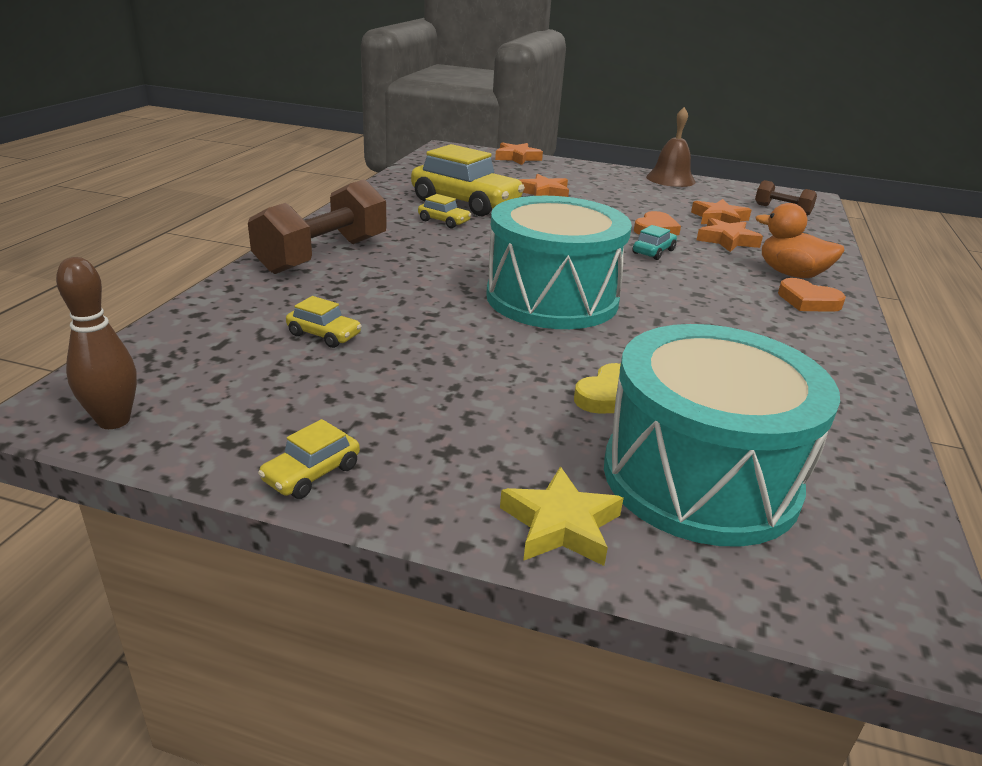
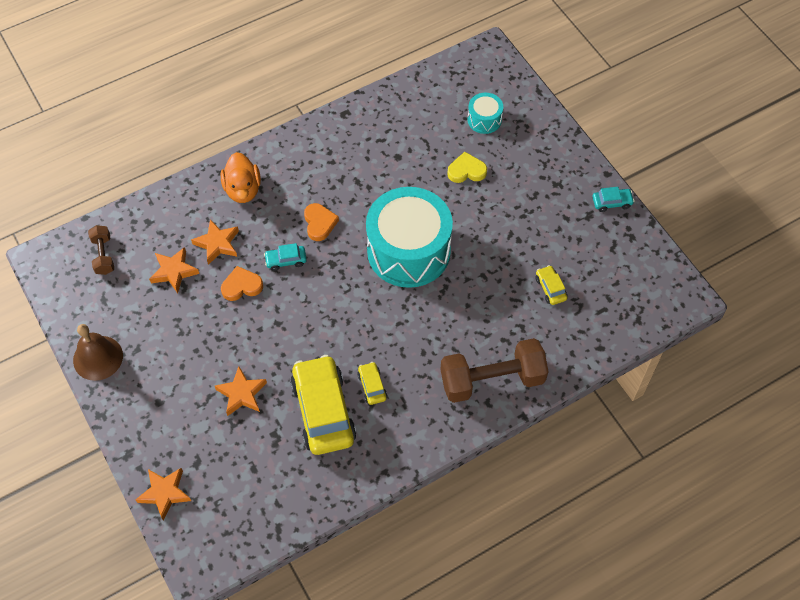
camera: 135 degrees left, 30 degrees up
(114, 421) = (668, 276): brown bowling pin -> none
(311, 473) = (612, 202): yellow car -> turquoise car
(560, 525) = (550, 134): yellow star -> none
(700, 477) = (484, 120): turquoise drum -> turquoise drum, size x0.44
(808, 301) = (277, 166): orange heart -> orange heart (319, 223)

